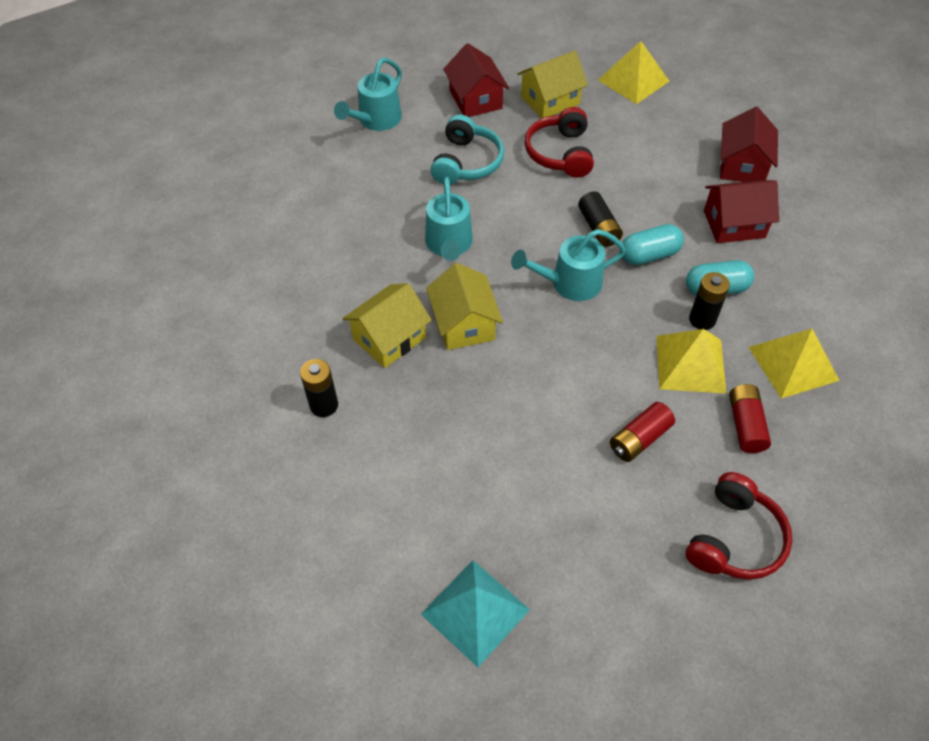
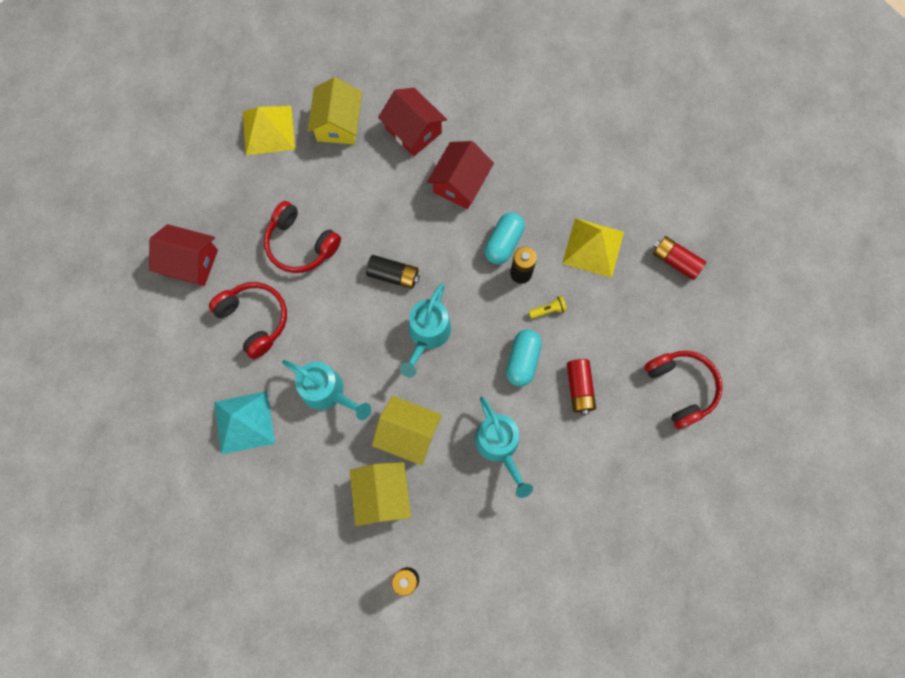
camera: 55 degrees left, 20 degrees up
(375, 121) = (149, 357): turquoise watering can -> turquoise watering can (500, 446)
(466, 162) = (254, 320): turquoise headphones -> red headphones
(475, 612) = (625, 580): turquoise pyramid -> turquoise pyramid (244, 422)
(550, 100) = (239, 207): yellow house -> yellow house (338, 124)
(649, 255) = (443, 261): turquoise capsule -> turquoise capsule (522, 360)
(690, 364) = (548, 310): yellow pyramid -> yellow flashlight
(745, 425) = (614, 315): red battery -> red battery (675, 261)

